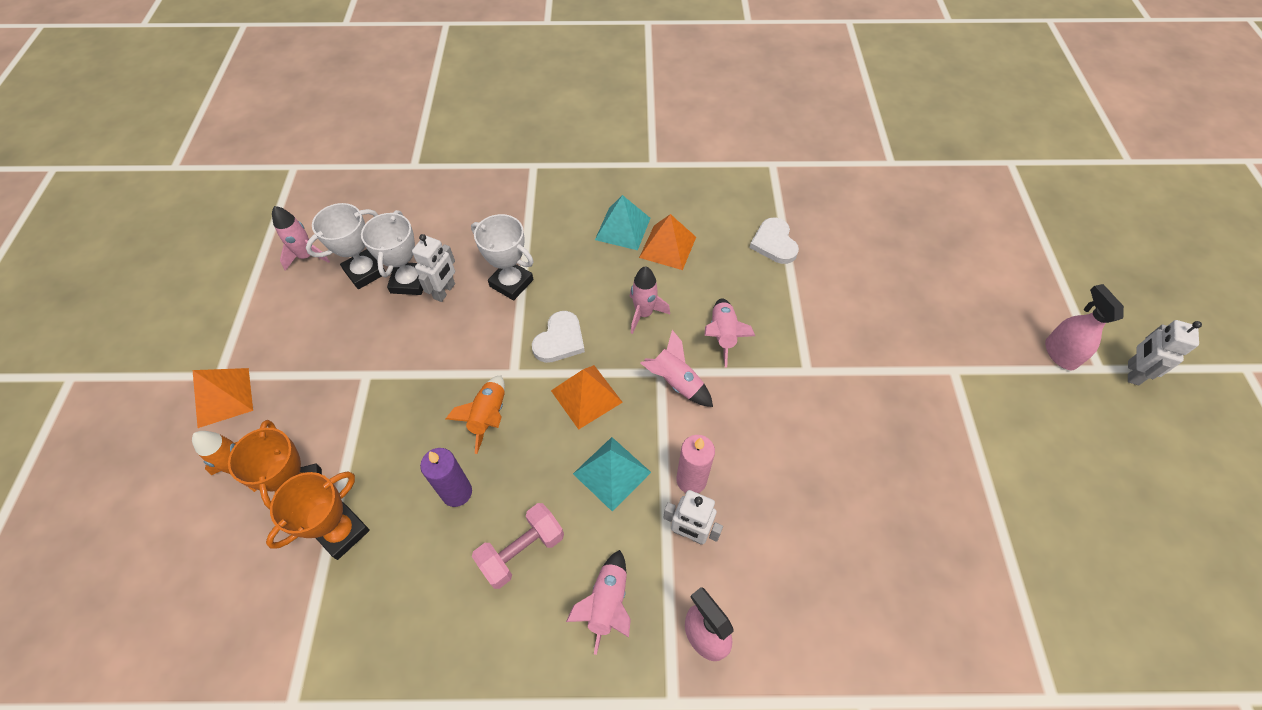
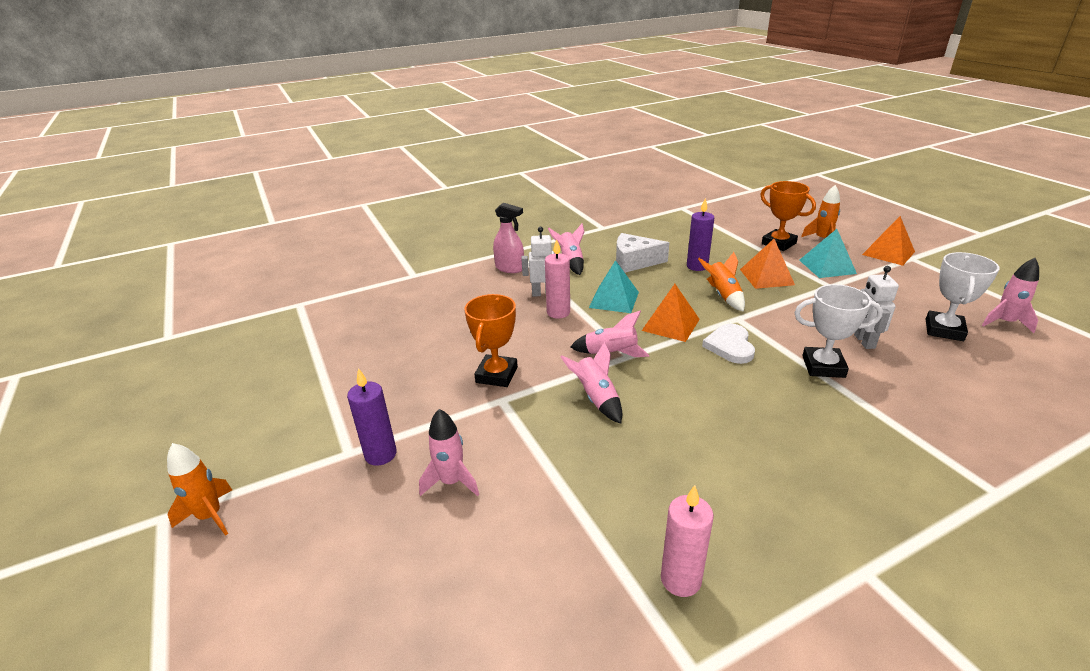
camera: 155 degrees right, 25 degrees down
(342, 532) = (735, 240): orange trophy -> orange trophy (496, 375)
(409, 281) = (900, 337): white trophy -> none
(522, 551) = (634, 262): pink dumbbell -> white cheese
(622, 228) = (791, 457): turquoise pyramid -> turquoise pyramid (827, 266)
(644, 314) = (682, 388): pink rocket -> pink rocket (451, 482)
(667, 247) = (722, 457): orange pyramid -> orange pyramid (766, 277)
(751, 196) = (680, 579): none -> pink candle
(774, 243) = (603, 516): white heart -> none
(925, 356) = (380, 454): none -> purple candle
(1060, 353) = (210, 516): pink spray bottle -> orange rocket
(1132, 372) = (119, 527): white robot -> none

